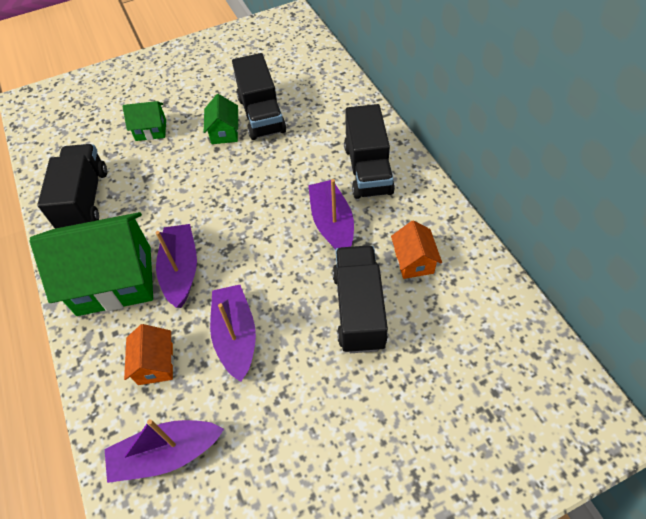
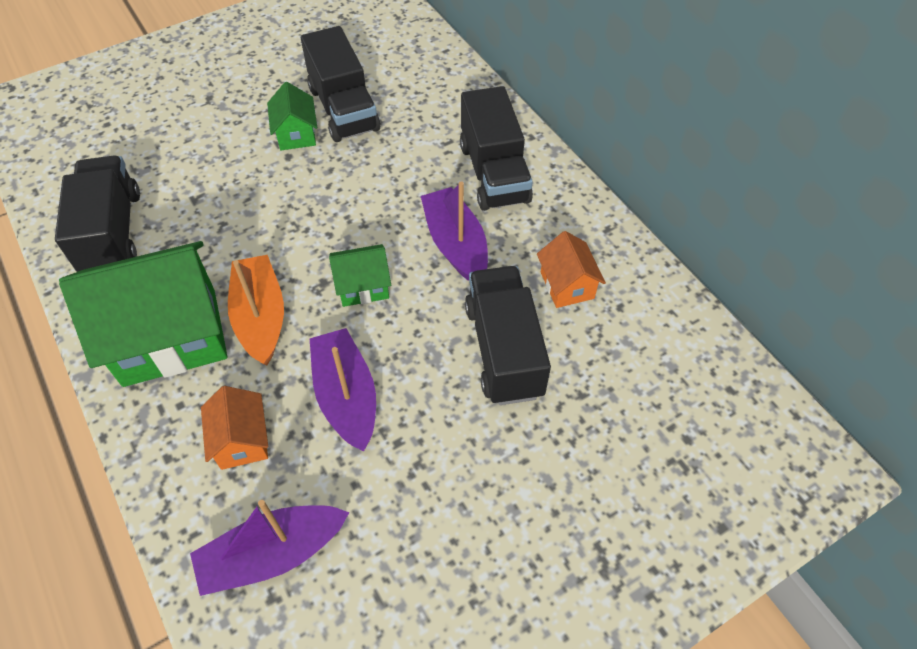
camera: 10 degrees left, 0 degrees up
(151, 130) = (193, 136): green house -> green house (363, 286)
(181, 270) = (261, 317): purple boat -> orange boat

